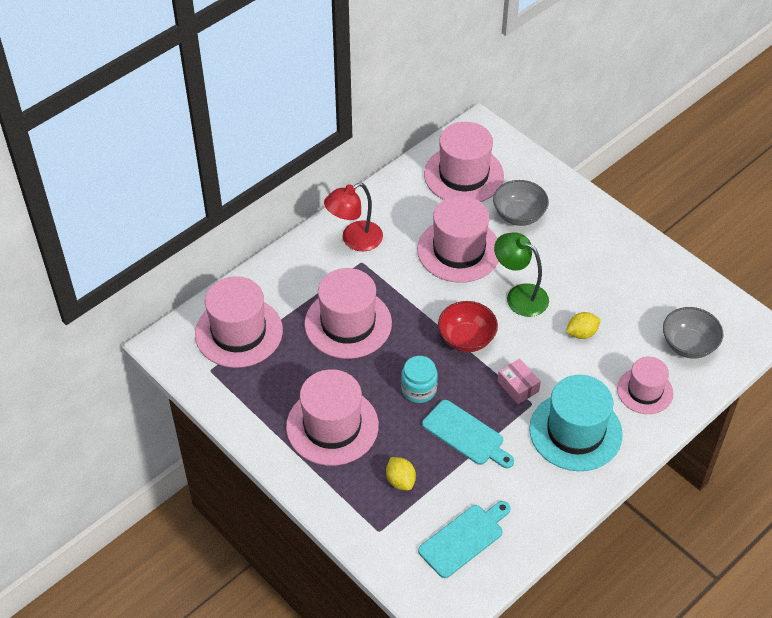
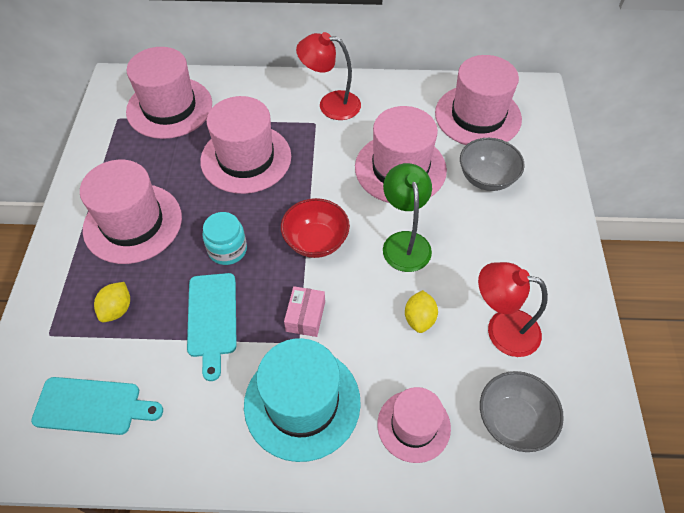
camera: 45 degrees right, 5 degrees up
(581, 333) = (419, 319): yellow lemon -> yellow lemon turned 75 degrees clockwise
(630, 302) = (502, 329): none -> red lamp

